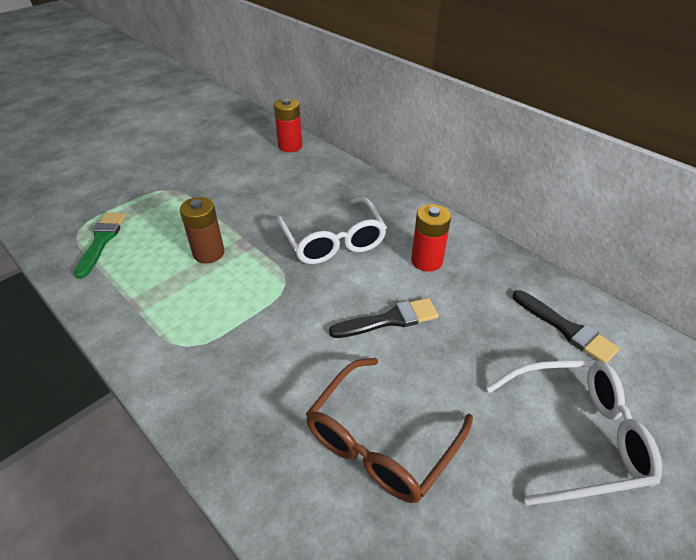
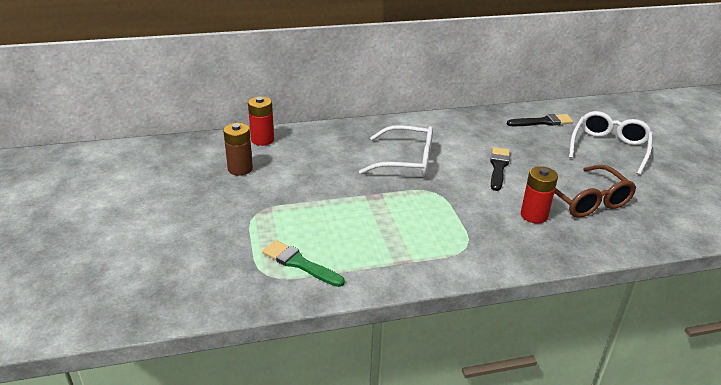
camera: 60 degrees left, 10 degrees down
(209, 253) = (371, 214): brown battery -> brown battery (240, 169)
(426, 261) = (457, 137): red battery -> red battery (534, 215)

